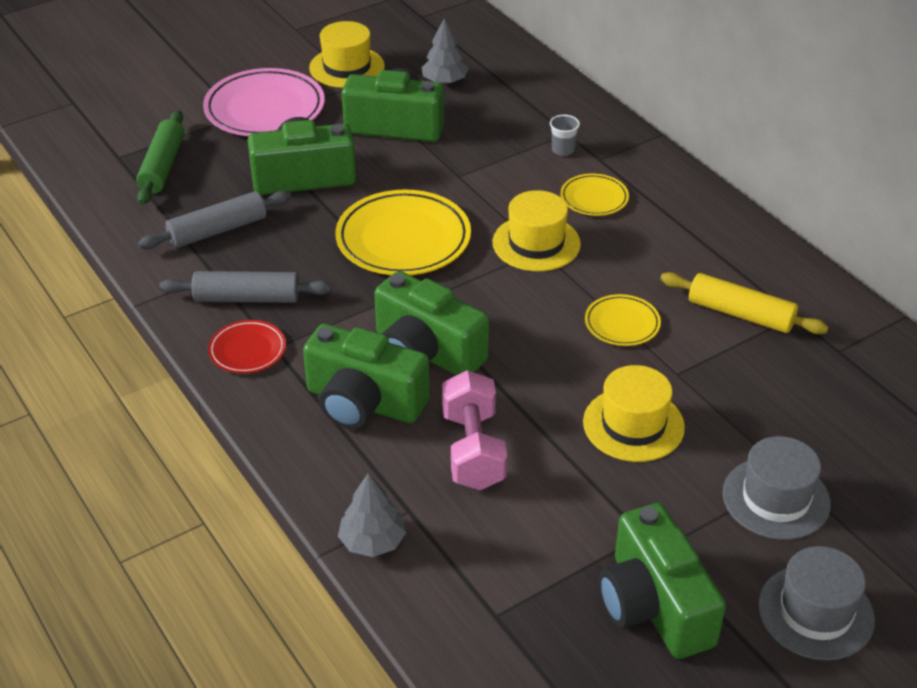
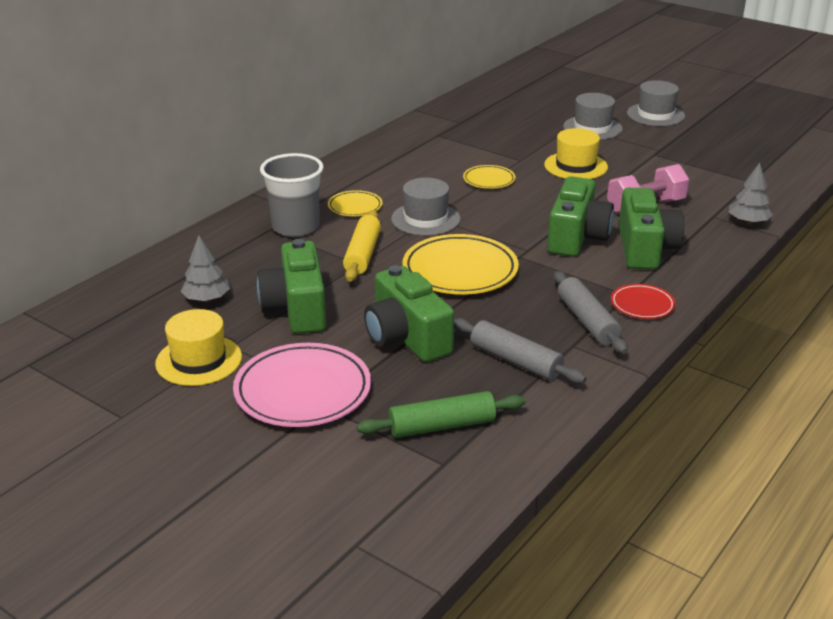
camera: 110 degrees left, 10 degrees down
(536, 243) = (425, 219): yellow hat -> grey hat
(563, 150) = (295, 227): grey cup -> grey cup, size x2.38
(654, 605) = (696, 147): green camera -> none
(740, 314) = (449, 149): yellow rolling pin -> yellow rolling pin (362, 254)

